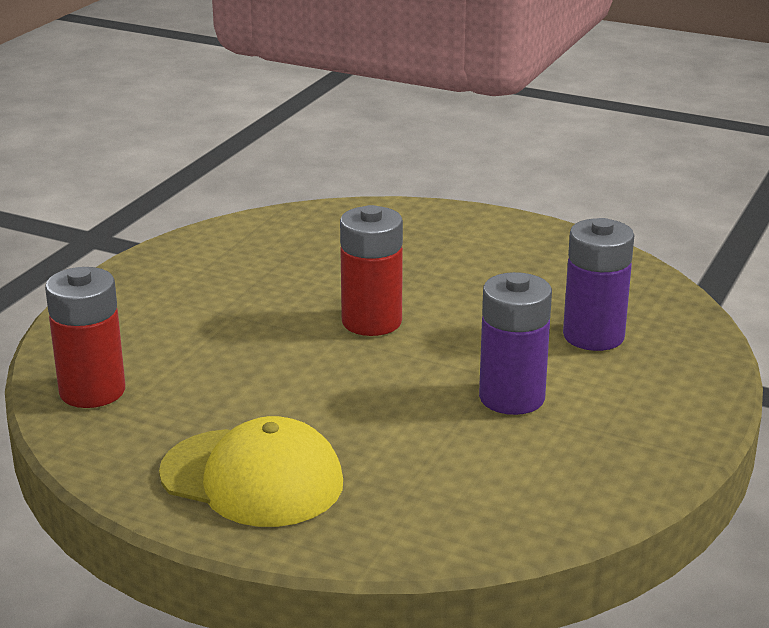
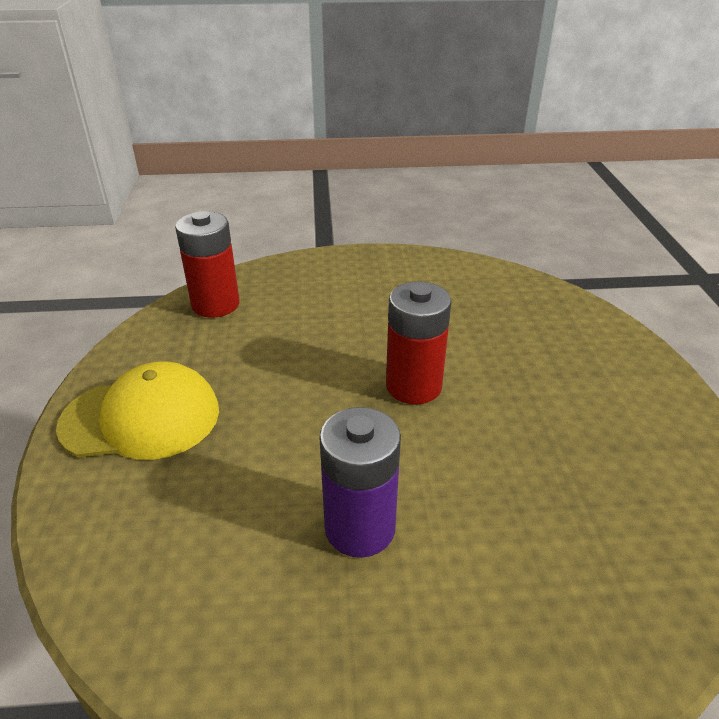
camera: 60 degrees right, 10 degrees up
(252, 478) = (141, 418): yellow cap -> yellow cap turned 90 degrees counterclockwise
(593, 336) = (532, 549): purple battery -> none

